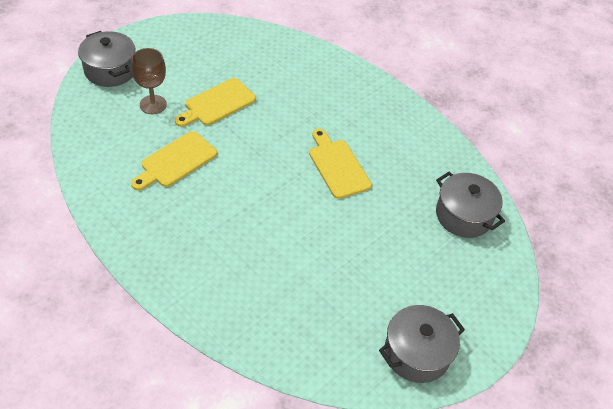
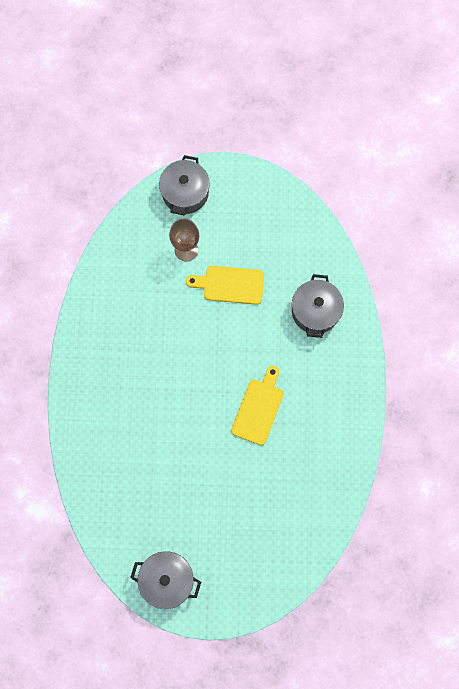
camera: 50 degrees right, 25 degrees up
(176, 161) = (158, 313): yellow cutting board -> none
(463, 215) = (301, 520): grey pot -> grey pot (315, 311)

